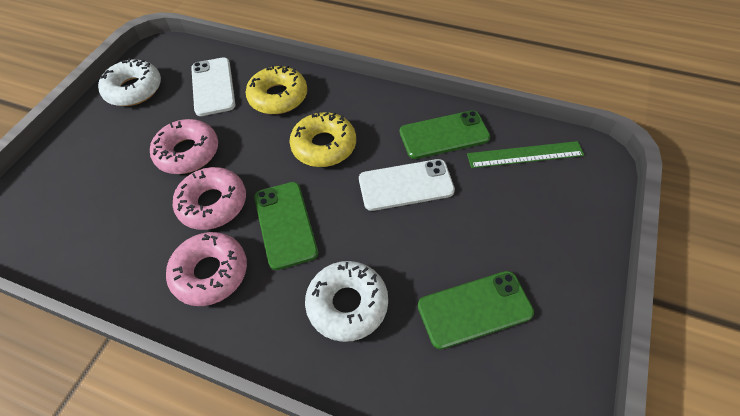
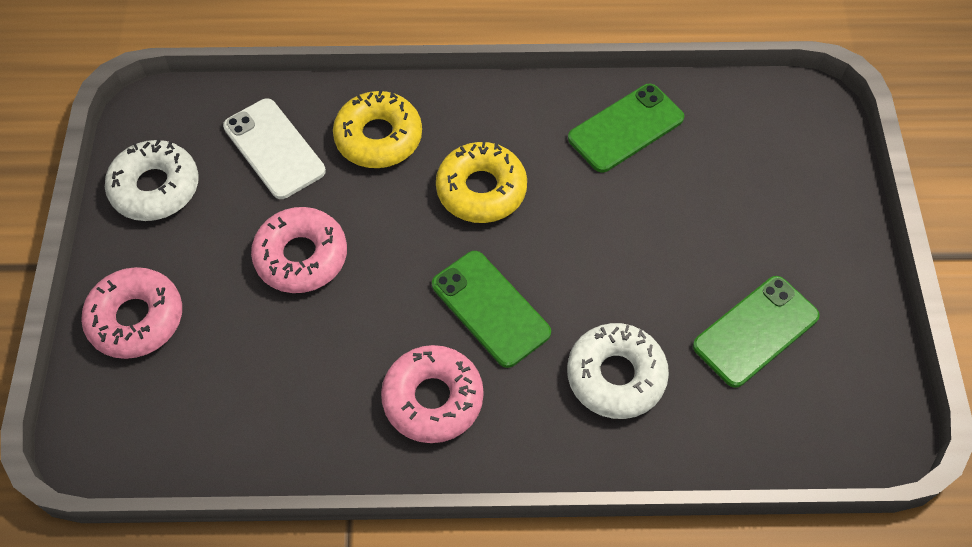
camera: 25 degrees left, 5 degrees up
(213, 204) = (381, 313): pink donut -> pink donut (136, 319)
(405, 185) = (611, 210): white phone -> none
(525, 155) = (733, 126): green ruler -> none

